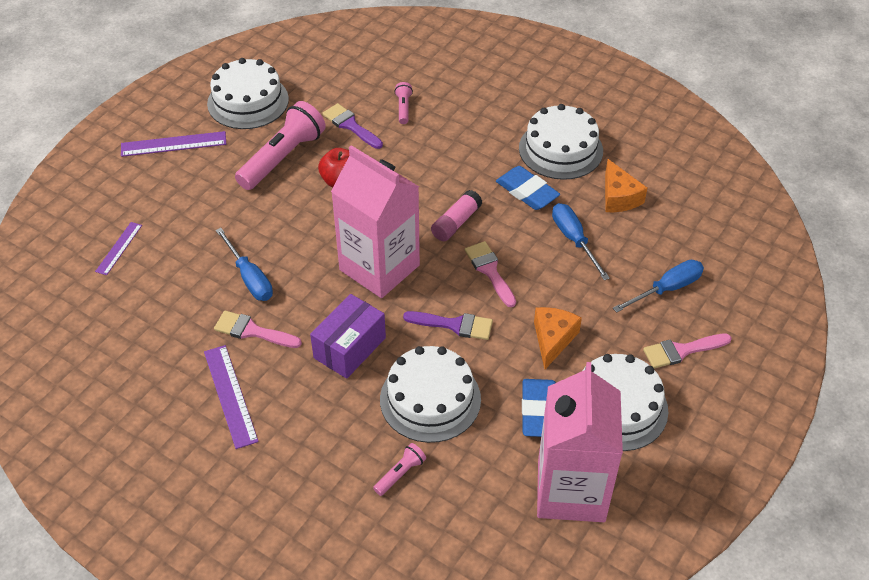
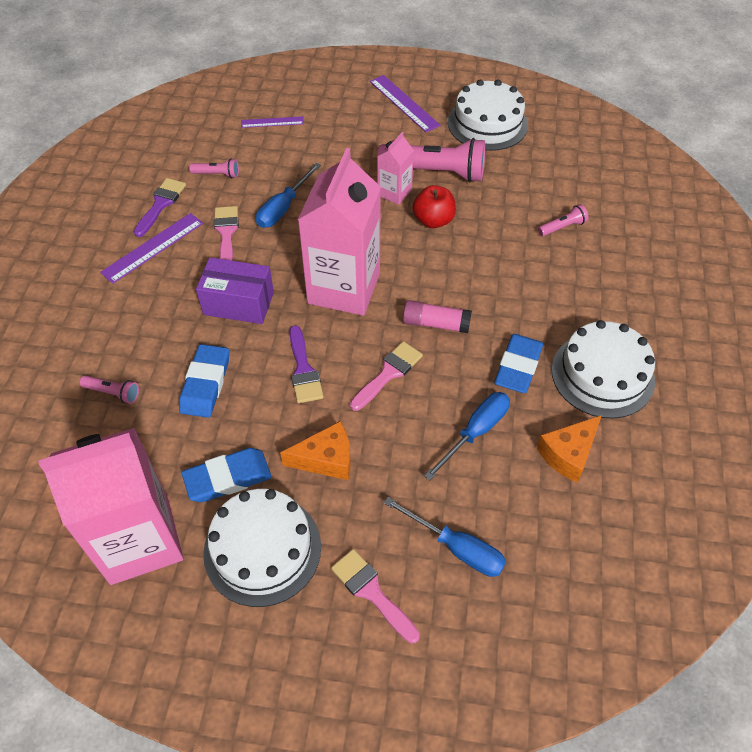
camera: 65 degrees right, 5 degrees up
(162, 315) = (217, 174): none -> pink flashlight
(287, 193) = (394, 192): none -> pink carton
(350, 125) = (509, 199): purple brush -> purple brush (161, 204)
(430, 399) = (205, 384): white cake -> blue eraser

